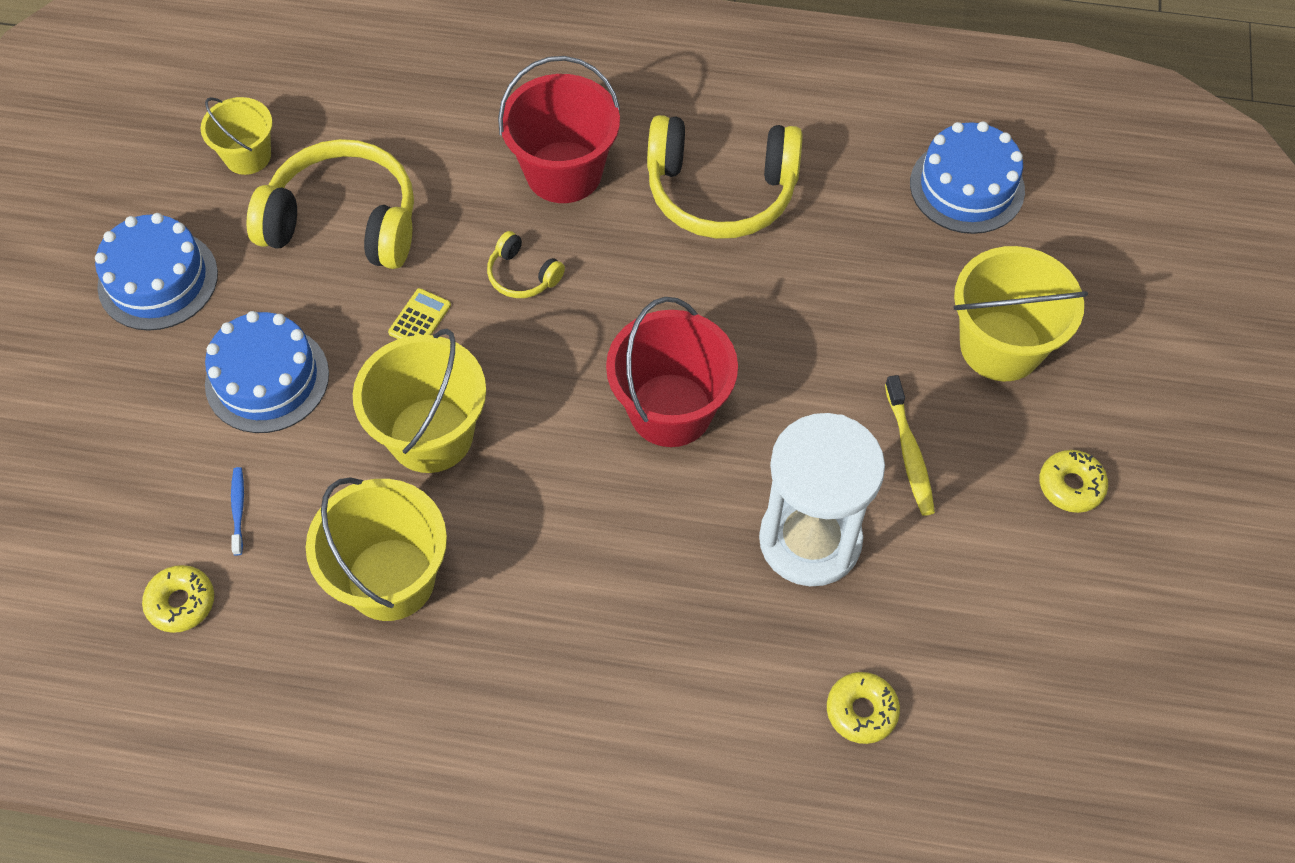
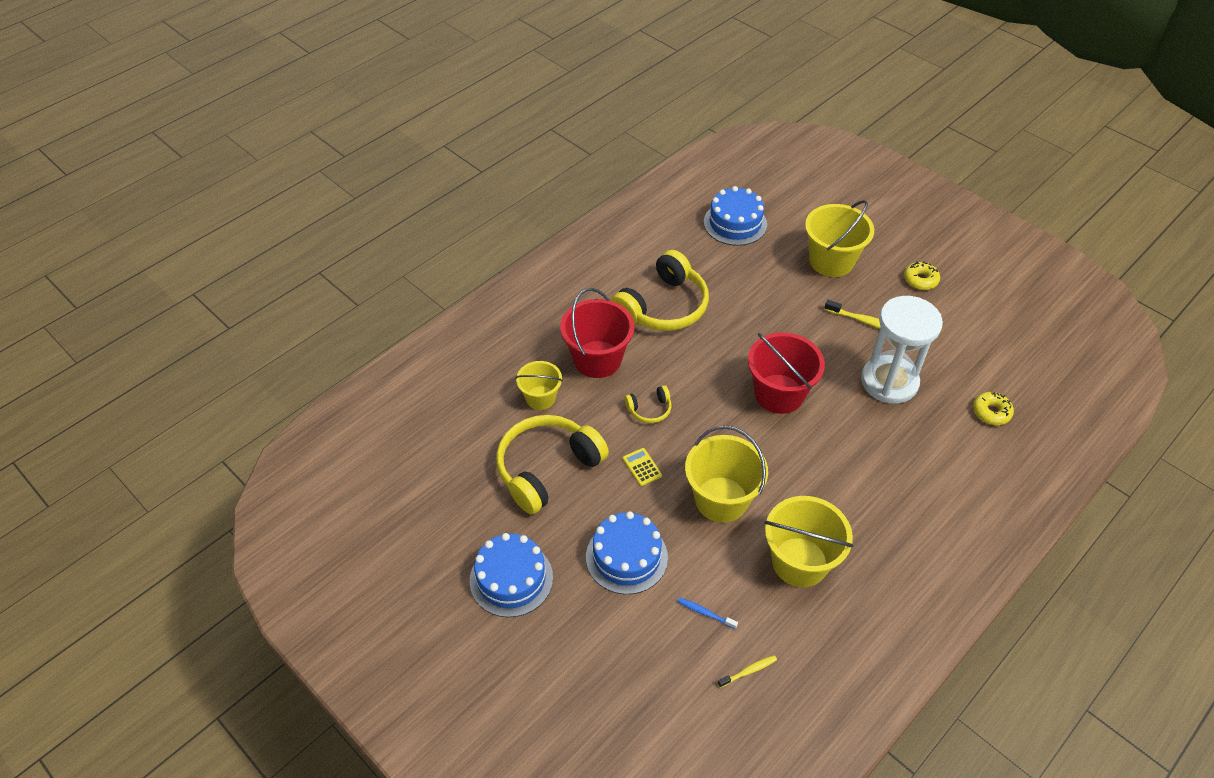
camera: 55 degrees left, 10 degrees down
(181, 602) = (748, 671): yellow donut -> yellow toothbrush
(247, 156) = (458, 491): yellow bucket -> yellow bucket (540, 398)

